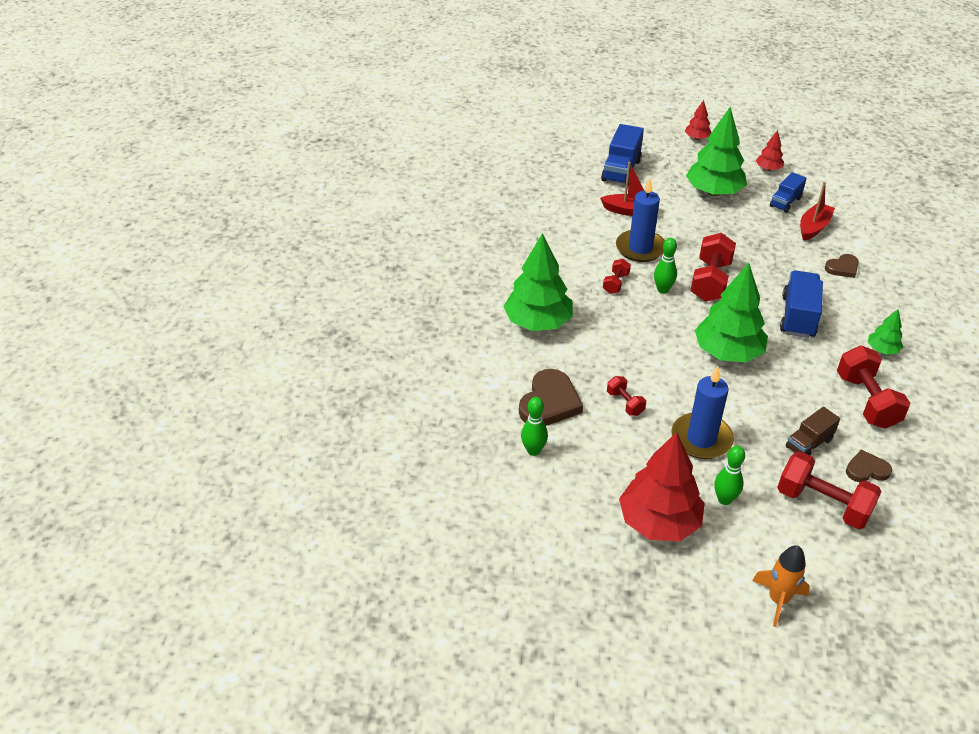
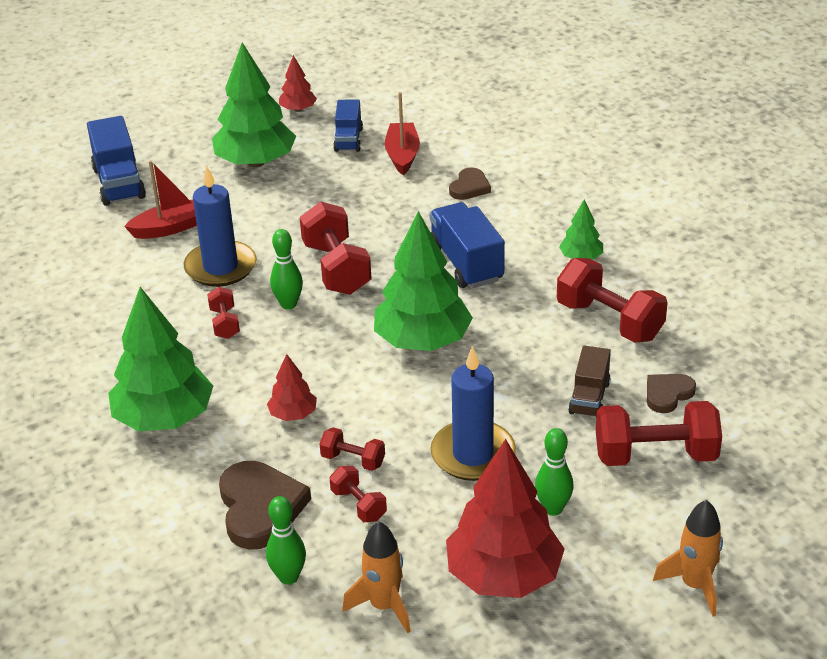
camera: 35 degrees left, 5 degrees down
(573, 498) = (384, 606): none -> orange rocket
(606, 431) = (358, 505): none -> red dumbbell
(697, 138) = (183, 106): red tree -> red tree (293, 414)

